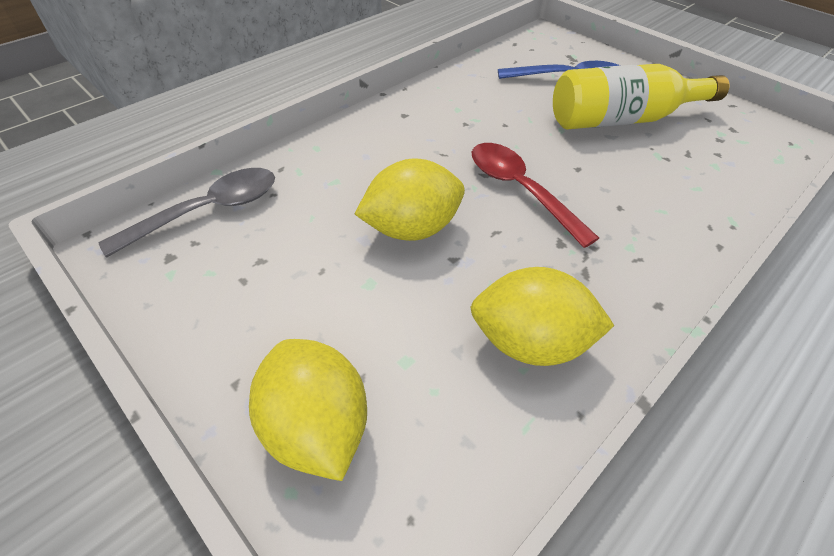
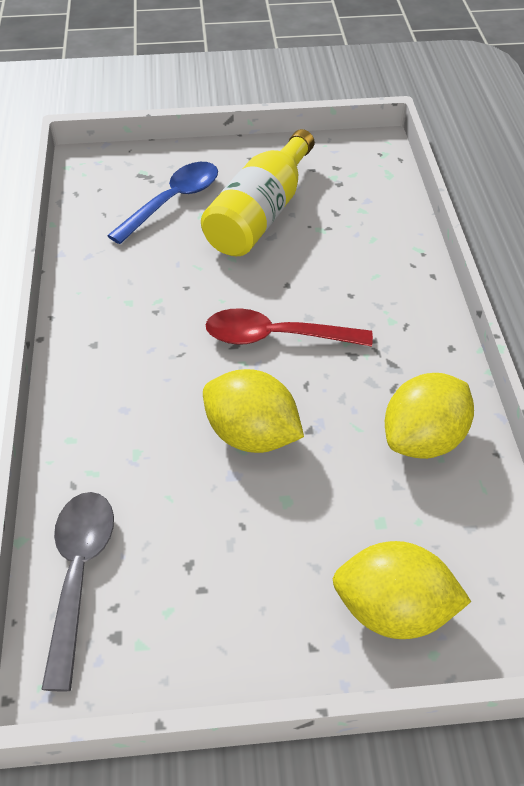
camera: 50 degrees left, 0 degrees up
(411, 229) = (252, 435): yellow lemon -> yellow lemon turned 75 degrees counterclockwise

